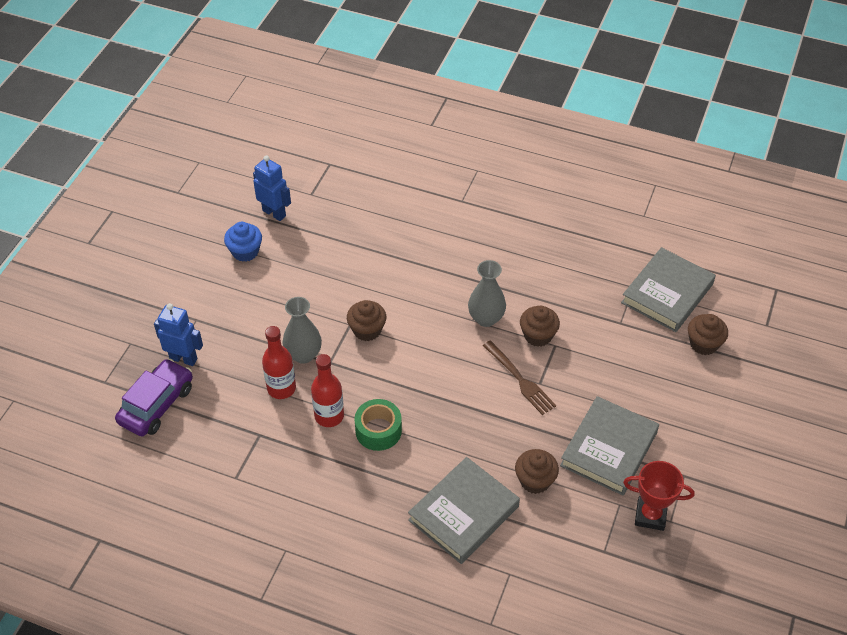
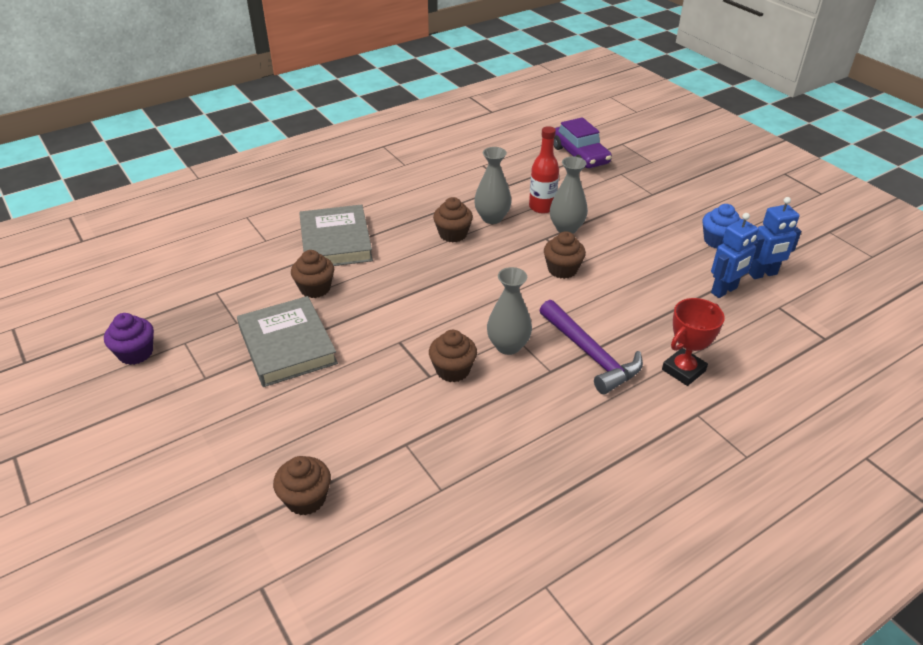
camera: 125 degrees right, 10 degrees down
(183, 358) = (615, 177): blue robot -> blue robot (724, 290)
(329, 416) = (492, 218): red bottle -> grey vase
(378, 430) = (453, 234): green tape -> brown cupcake
(453, 271) = (590, 354): none -> purple hammer
(520, 379) = (416, 331): brown fork -> none
(650, 515) = (204, 333): red trophy -> red trophy (683, 370)
(667, 293) = (402, 516): grey book -> none
(711, 544) = (135, 353): none -> purple cupcake

